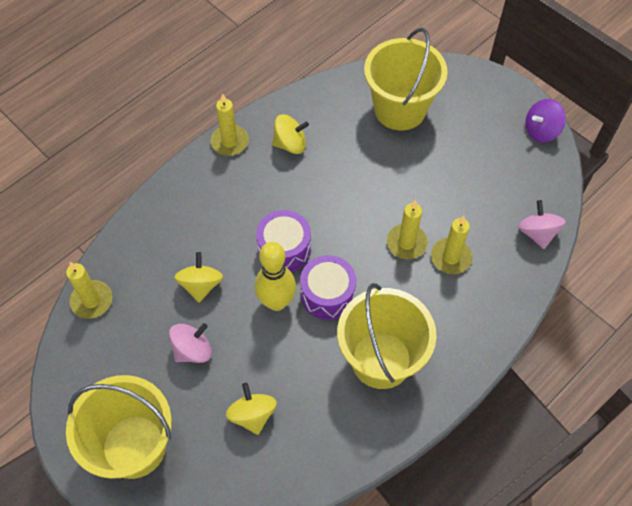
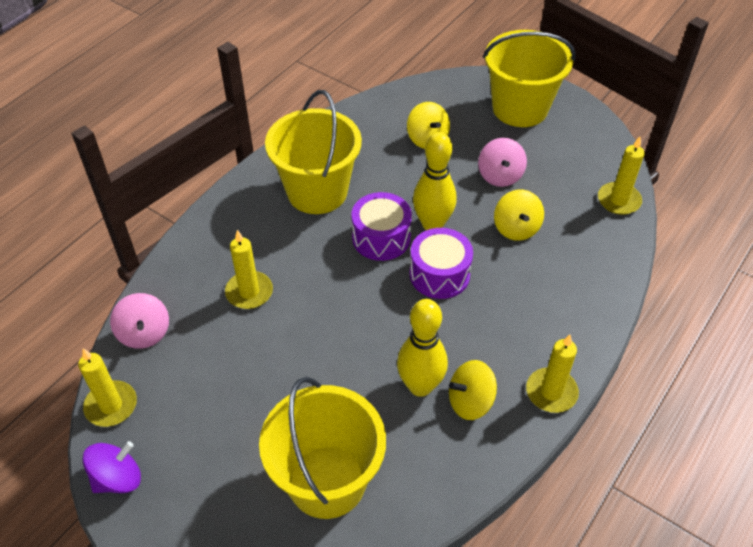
camera: 170 degrees right, 10 degrees down
(193, 350) = (500, 175): pink spinning top -> pink spinning top turned 45 degrees counterclockwise
(323, 160) = (420, 386): none -> yellow bowling pin
(406, 243) = (301, 300): yellow candle -> yellow candle (111, 405)

